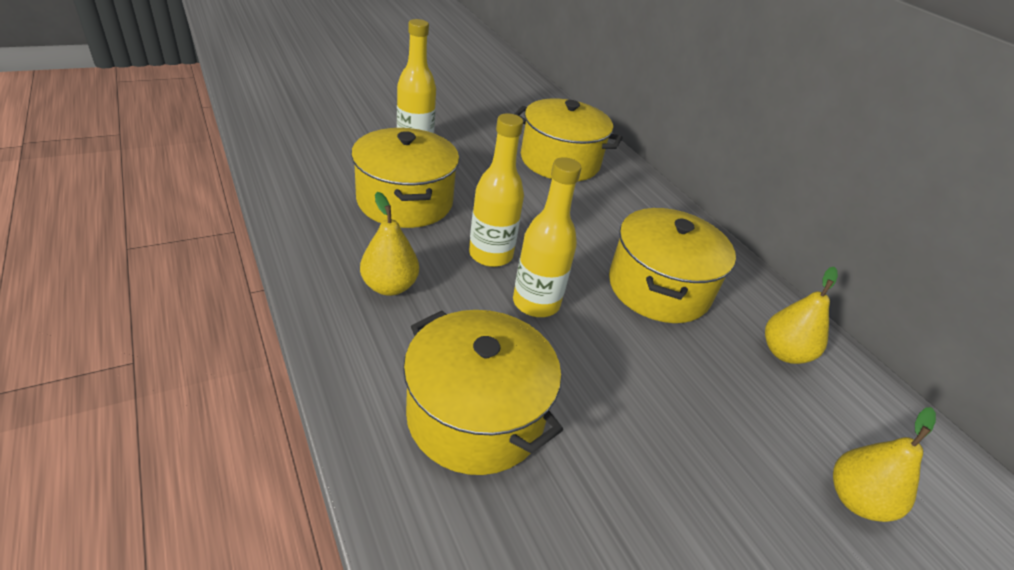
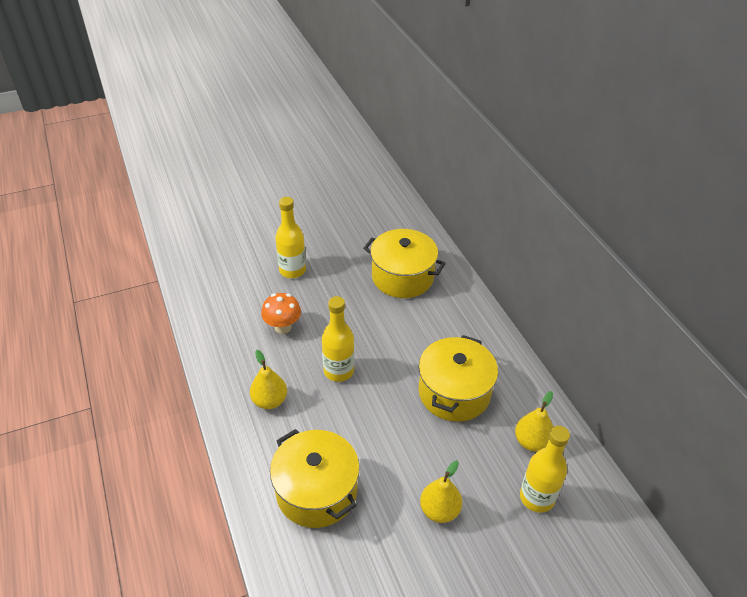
camera: 10 degrees right, 5 degrees up
(405, 201) = (283, 327): yellow pot -> orange mushroom
(536, 303) = (365, 409): yellow bottle -> yellow bottle (537, 497)
(856, 500) = (543, 543): yellow pear -> yellow pear (439, 510)

